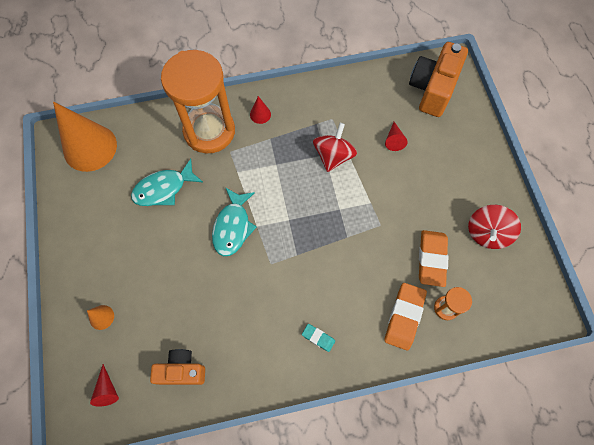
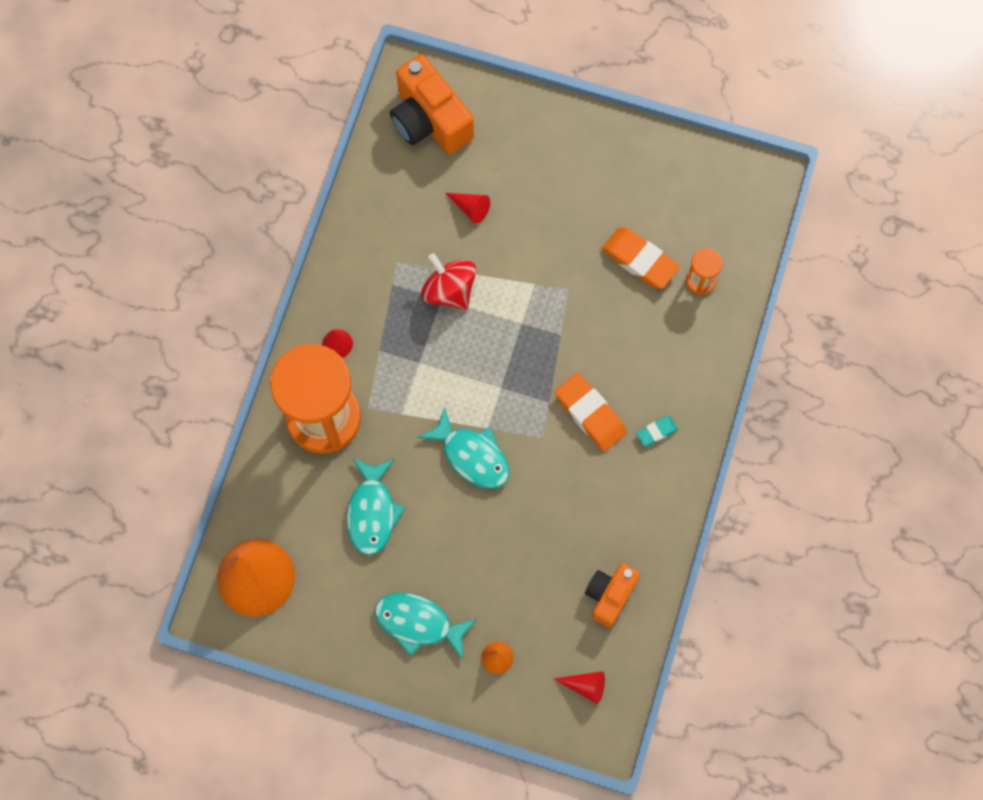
camera: 60 degrees left, 5 degrees up
(103, 254) = (418, 623): none -> turquoise fish
(404, 317) = (685, 329): orange eraser -> orange eraser (590, 414)
(487, 233) = (645, 183): red spinning top -> none

